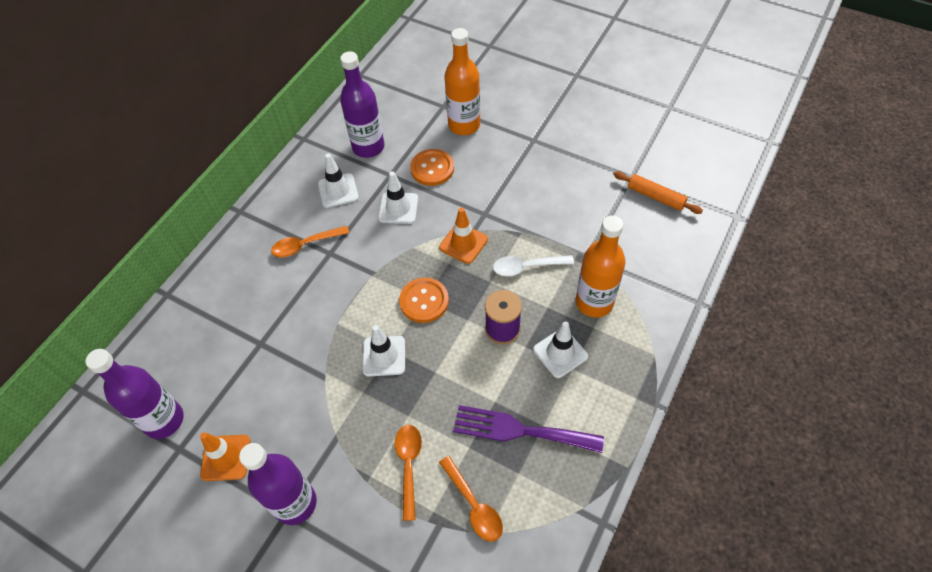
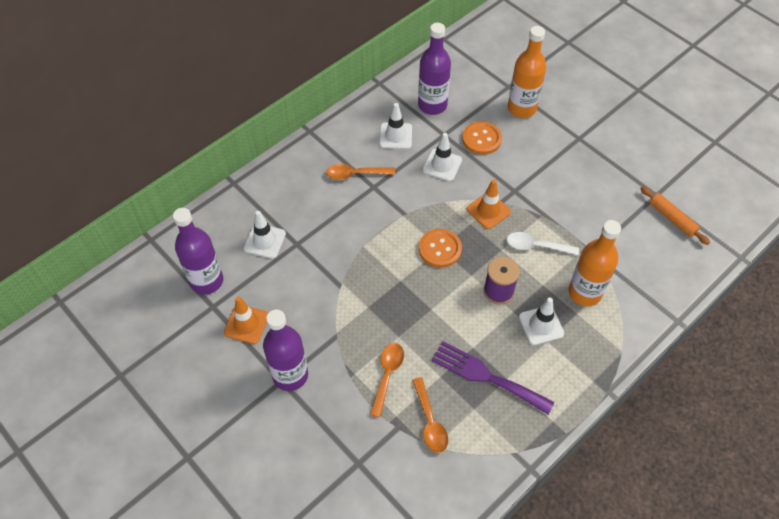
camera: 15 degrees right, 0 degrees up
(384, 356) = (393, 283): white traffic cone -> white traffic cone (264, 241)

